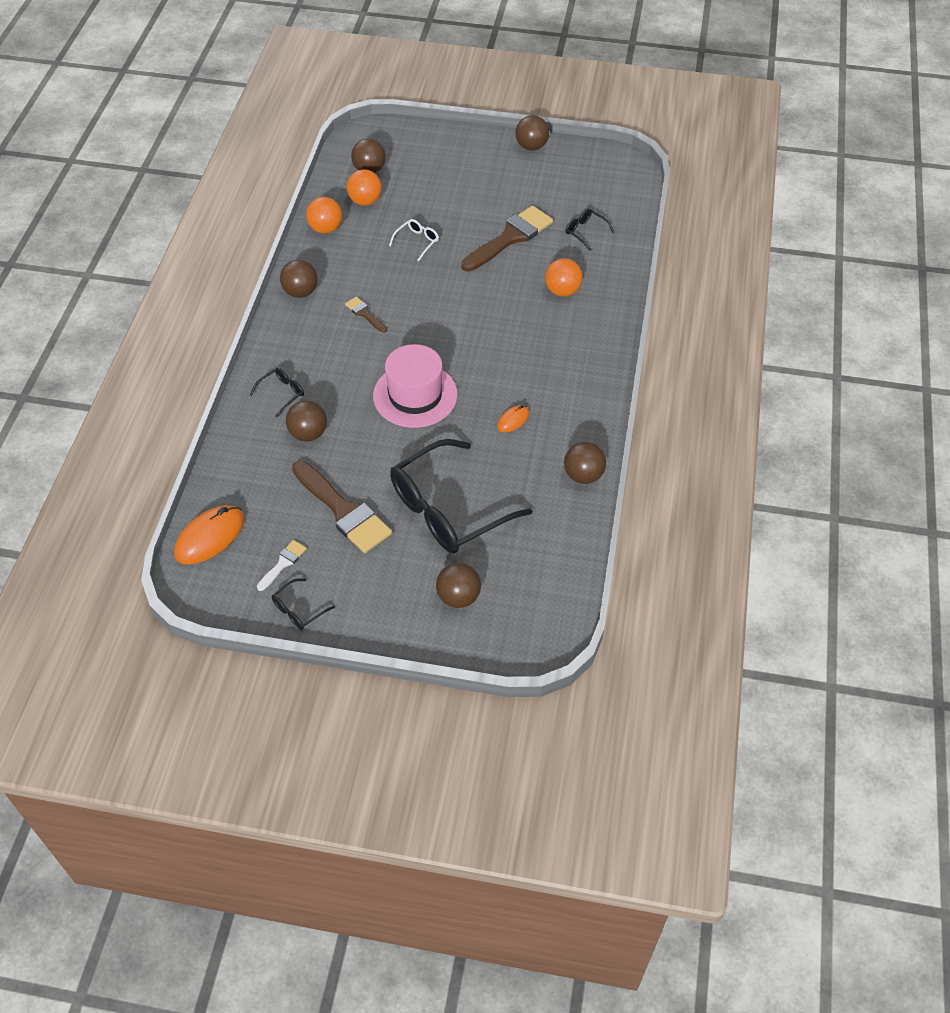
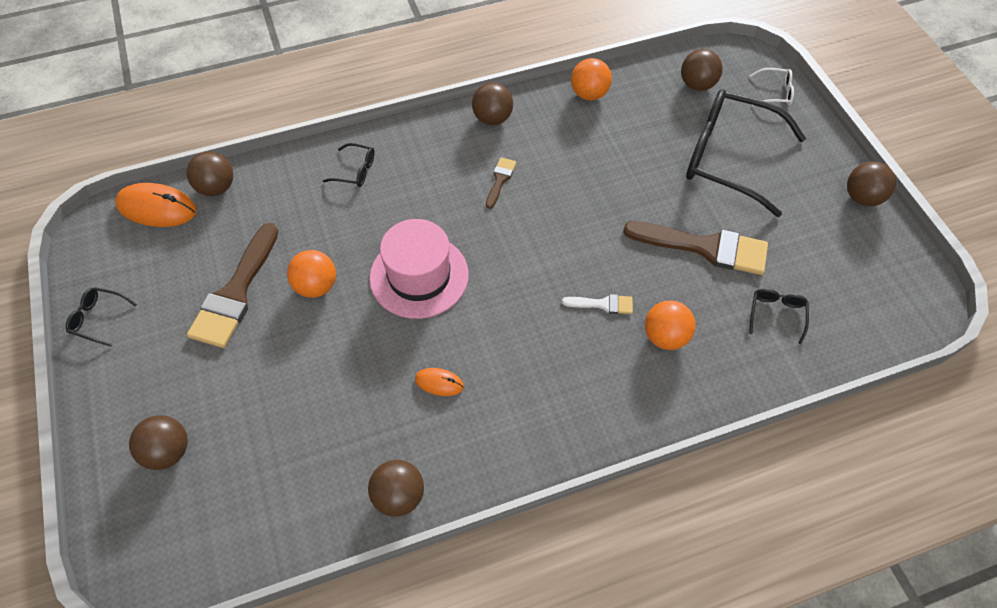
camera: 60 degrees right, 5 degrees up
(283, 563) = (149, 278): white brush -> white brush (602, 304)
(308, 433) = (317, 216): brown ball -> brown ball (216, 188)
(365, 201) = (651, 103): orange ball -> orange ball (316, 286)
(417, 242) = (630, 171): white glasses -> white glasses (774, 93)
(449, 508) = (283, 383): black glasses -> black glasses (729, 158)

